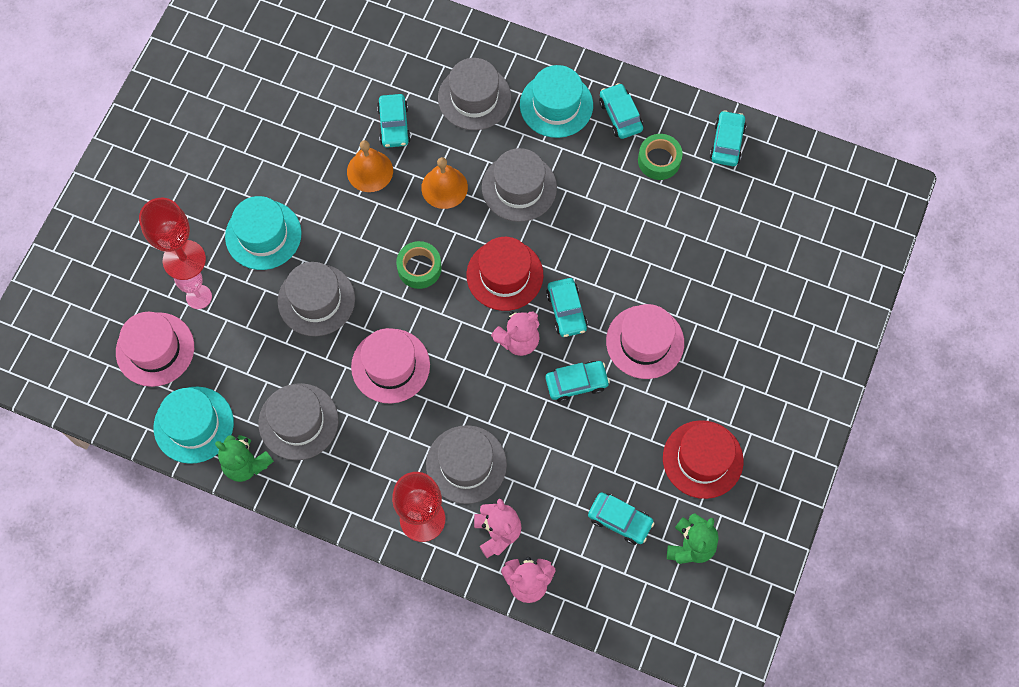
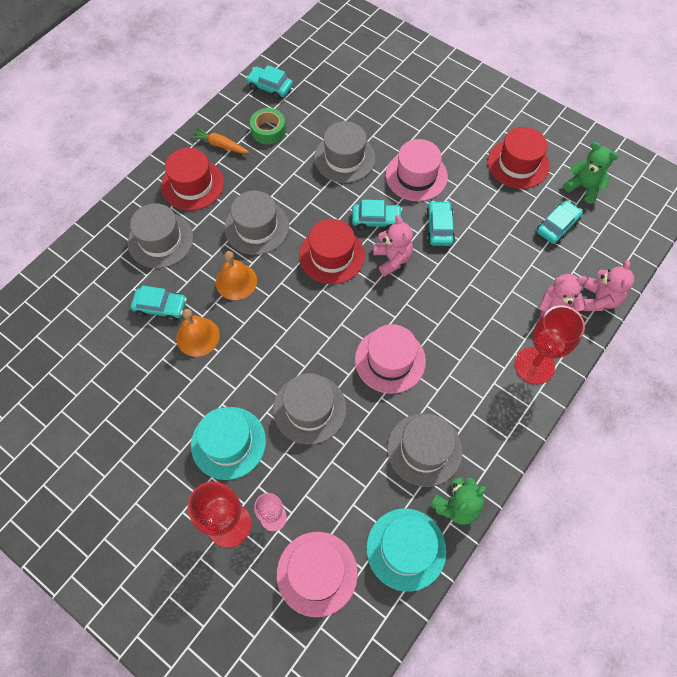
camera: 75 degrees left, 5 degrees down
(419, 268) = (305, 317): green tape -> none
(466, 464) = (492, 321): grey hat -> grey hat (344, 158)
(556, 105) = (192, 184): turquoise hat -> red hat
(620, 115) = (220, 145): turquoise car -> orange carrot

